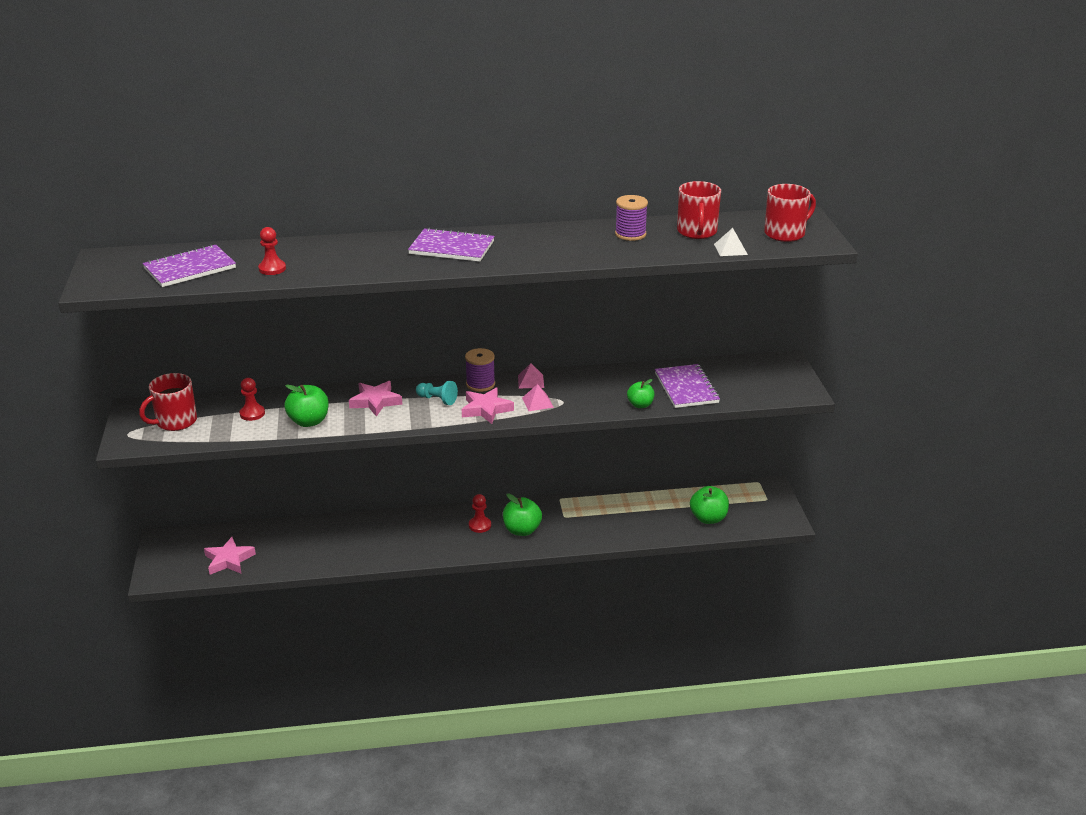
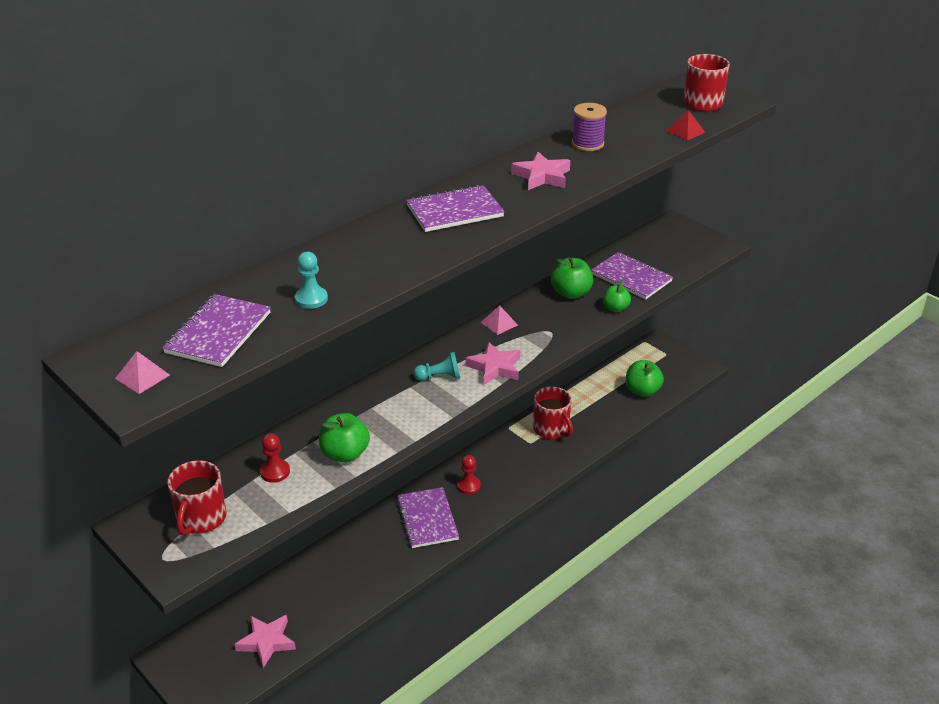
camera: 35 degrees left, 5 degrees up
(272, 269) = (311, 299): red pawn -> turquoise pawn
(375, 401) = (384, 404): pink star -> pink star (542, 176)
(423, 534) = (427, 519): none -> purple notebook
(480, 384) = (459, 345): purple spool -> none
(522, 530) = (509, 472): green apple -> green apple (571, 293)
(537, 402) = (530, 342): pink pyramid -> pink pyramid (142, 376)
(697, 232) = (636, 124): red mug -> red mug (551, 429)
(730, 249) = (685, 131): white pyramid -> red pyramid

